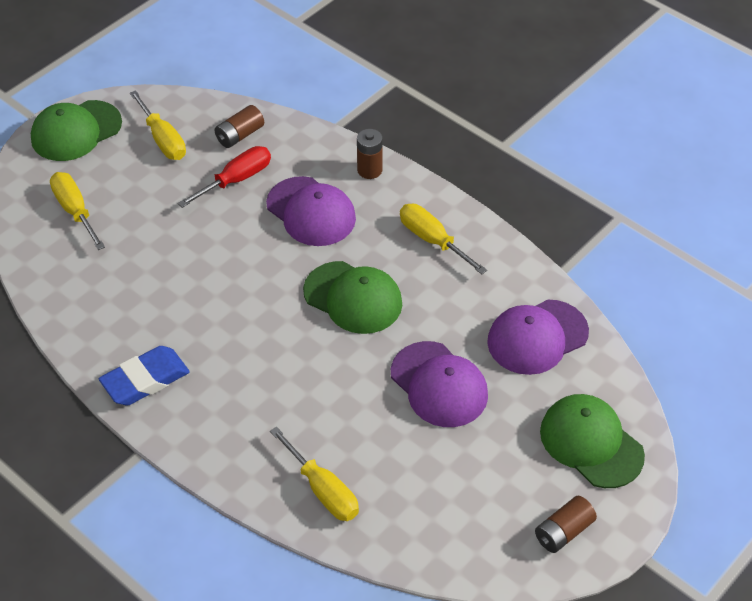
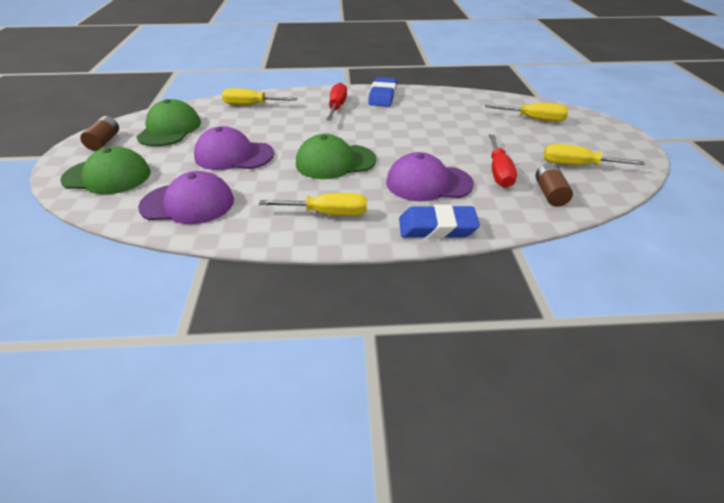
camera: 135 degrees right, 10 degrees down
(76, 131) = (619, 143): green cap -> green cap (170, 129)
(229, 398) = (337, 107): none -> red screwdriver
(369, 170) = (437, 227): brown battery -> blue eraser
(537, 337) = (188, 203): purple cap -> purple cap turned 75 degrees clockwise

